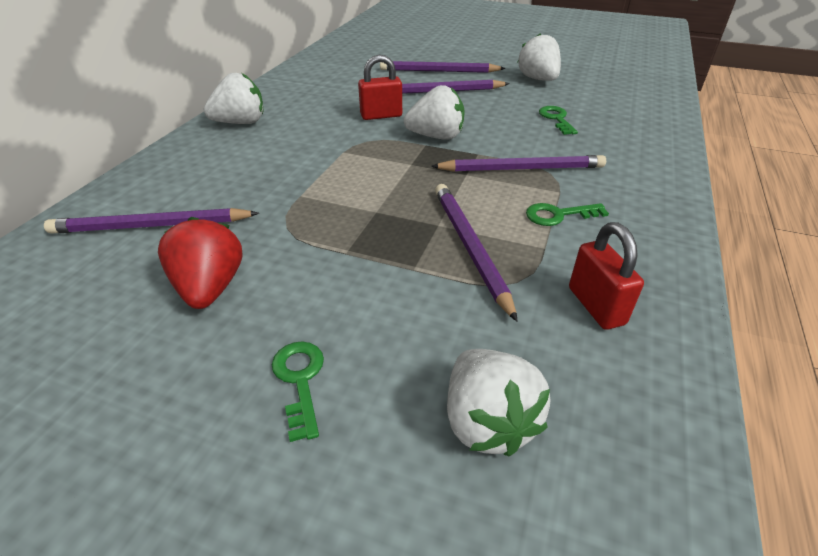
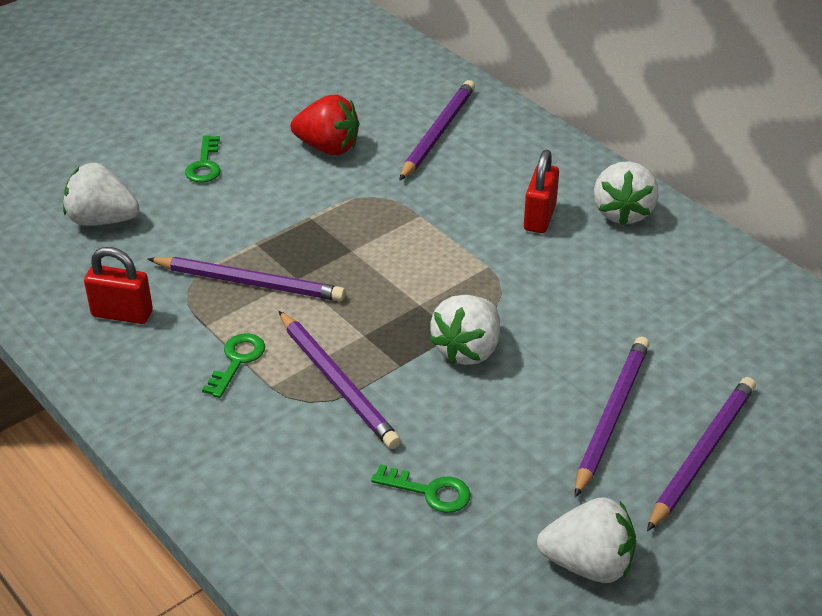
camera: 120 degrees right, 0 degrees up
(300, 380) = (204, 165): green key -> green key turned 75 degrees clockwise
(381, 115) = (565, 326): red padlock -> red padlock (540, 217)
(521, 168) = (337, 382): purple pencil -> purple pencil turned 60 degrees counterclockwise

